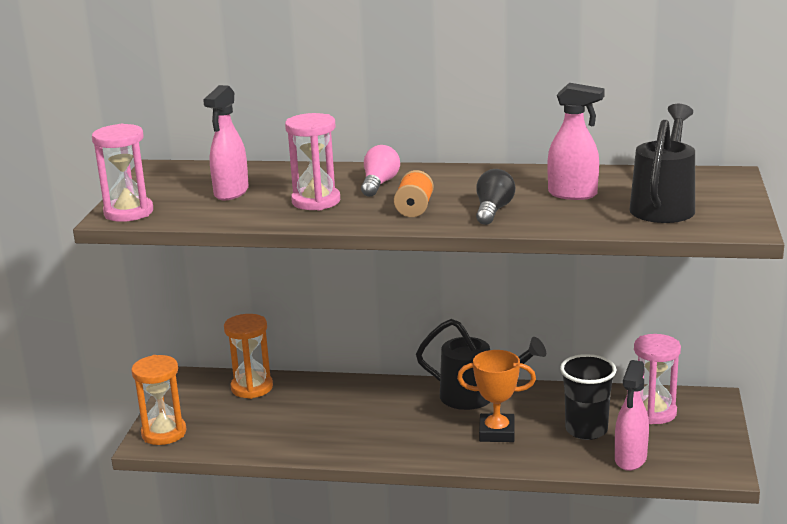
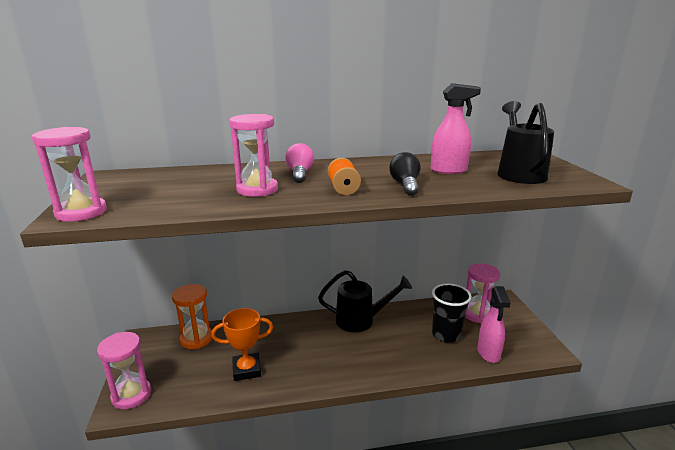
camera: 20 degrees left, 0 degrees up
(164, 433) = (131, 395): orange hourglass -> pink hourglass
(231, 193) = (178, 189): pink spray bottle -> none
(497, 432) = (390, 347): orange trophy -> orange trophy (246, 370)

